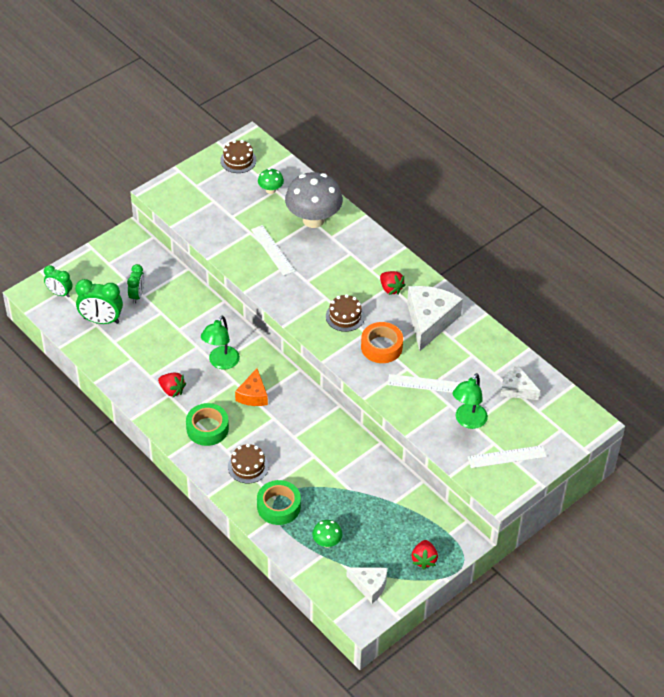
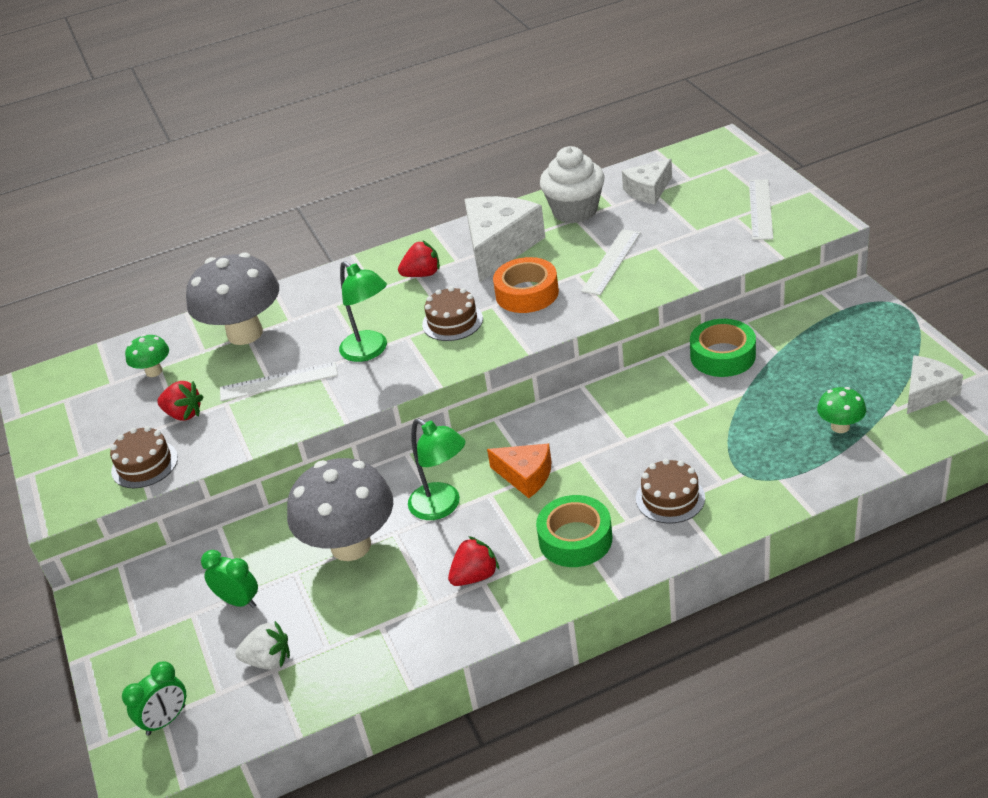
camera: 65 degrees left, 10 degrees down
(101, 320) = (268, 660): green clock -> white strawberry
(184, 330) = (351, 545): none -> grey mushroom
(238, 160) = (64, 400): brown cake -> brown cake (144, 464)
(278, 506) = (760, 471): green tape -> green tape (722, 356)
(424, 559) = (885, 336): red strawberry -> red strawberry (184, 414)
(429, 321) = (499, 247): white cheese -> white cheese turned 75 degrees clockwise
(468, 421) = (690, 233): green lamp -> green lamp (370, 351)
(481, 352) = (575, 211): none -> white cupcake

